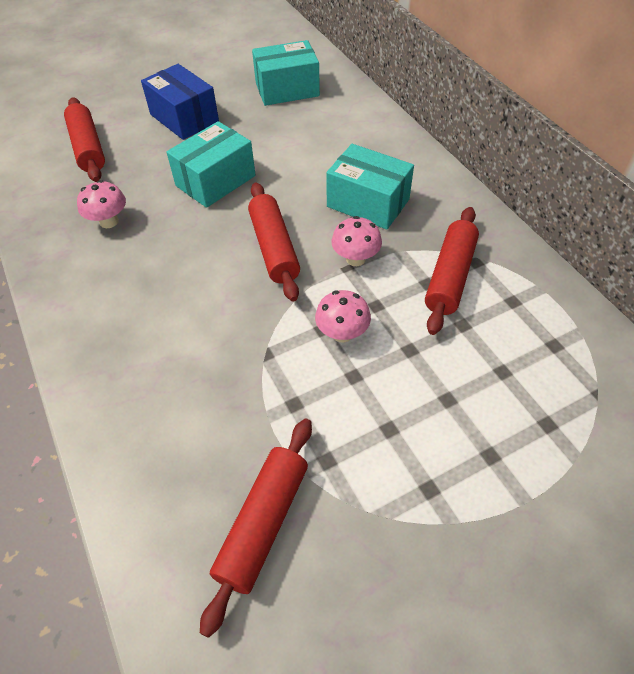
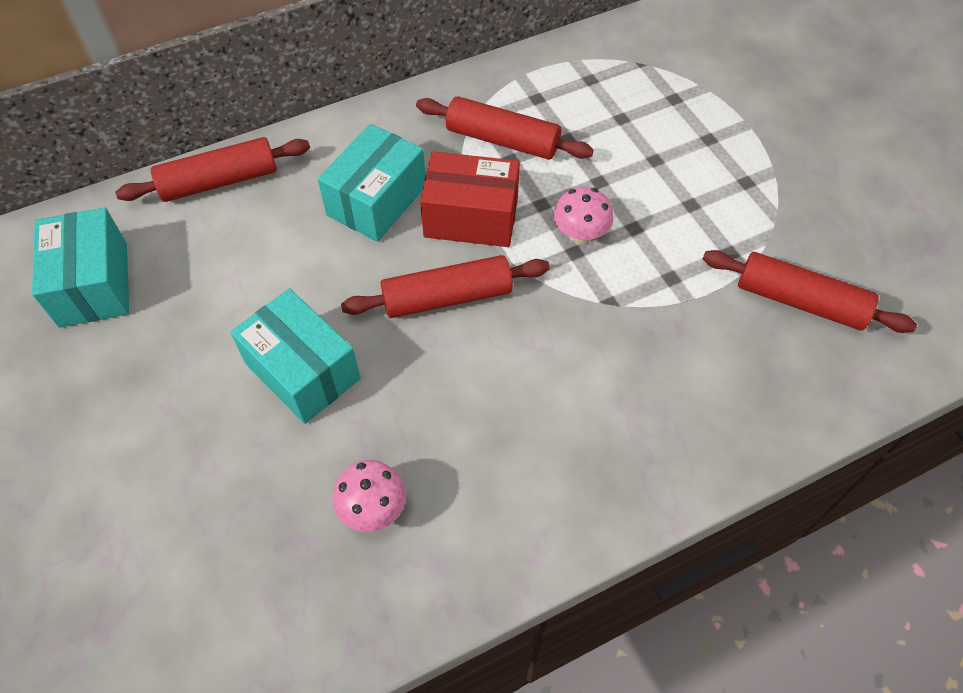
camera: 90 degrees left, 5 degrees up
(88, 148) = (174, 578): red rolling pin -> red rolling pin (219, 181)
(184, 118) = (128, 428): blue box -> none
(355, 259) = (471, 217): pink mushroom -> red box

